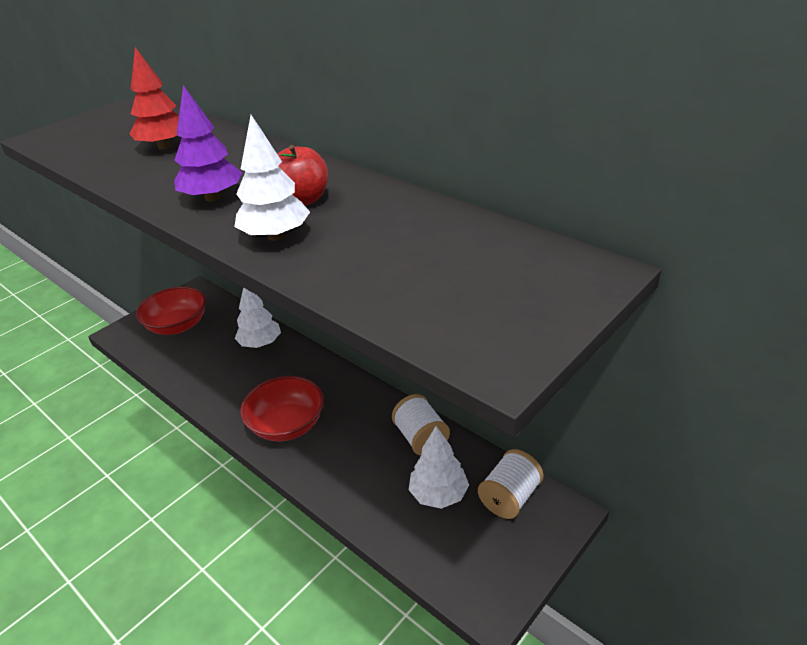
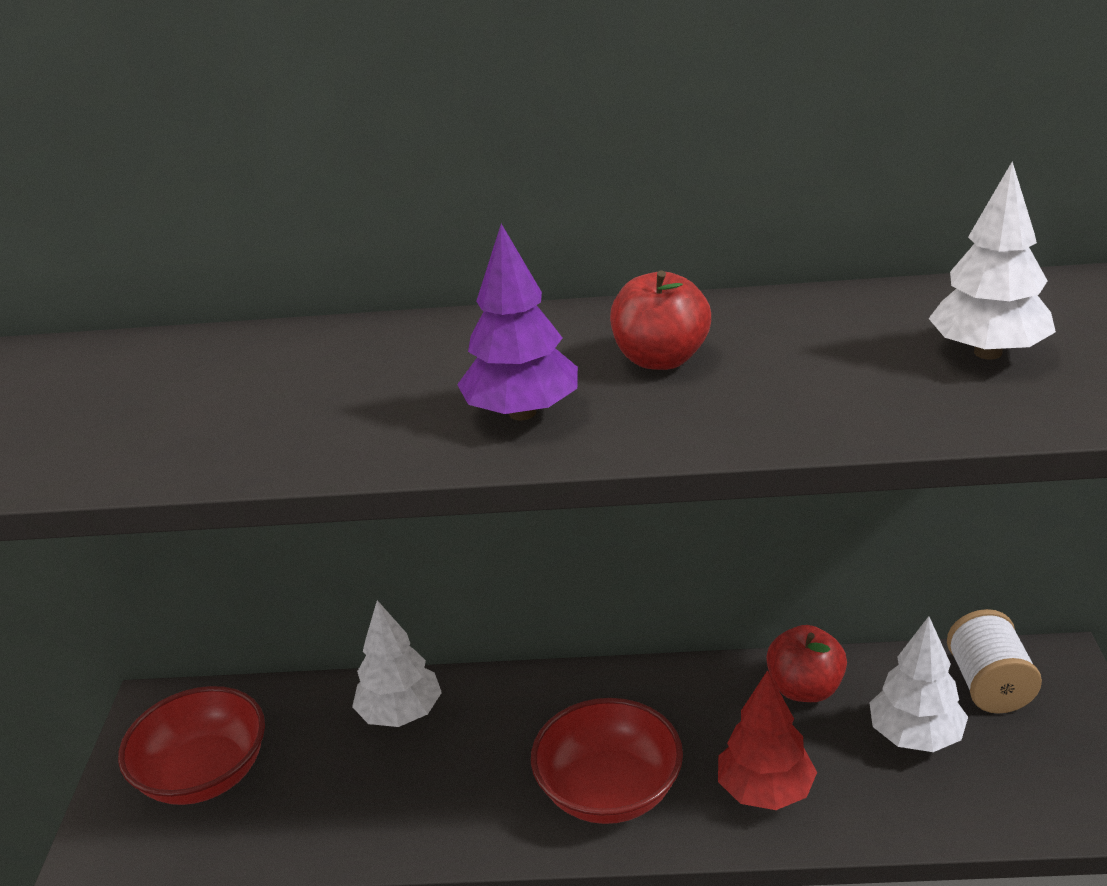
camera: 40 degrees left, 5 degrees down
(164, 146) = (260, 389): red tree -> red tree (765, 791)
(275, 236) = (727, 411): white tree -> white tree (987, 352)
(421, 438) = (805, 689): white spool -> red apple

